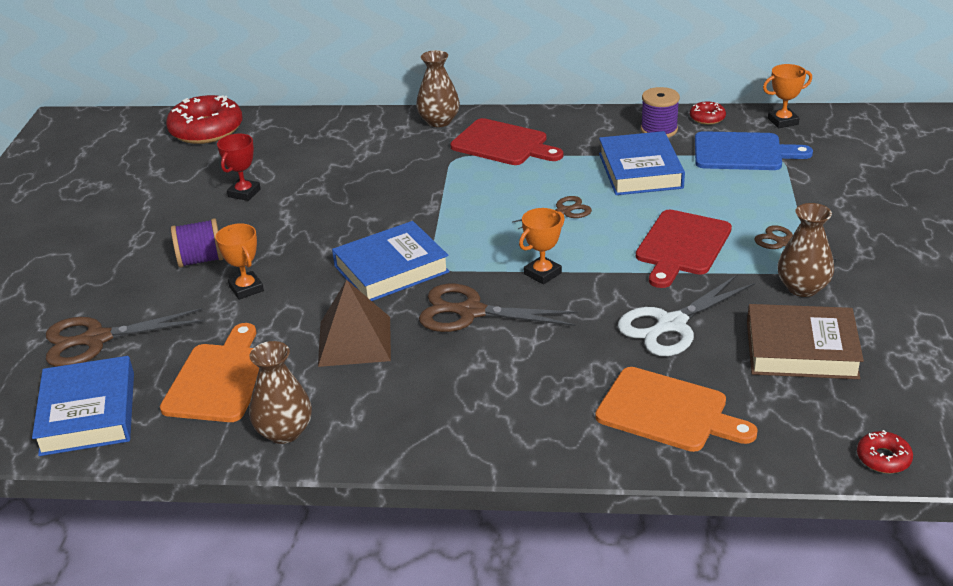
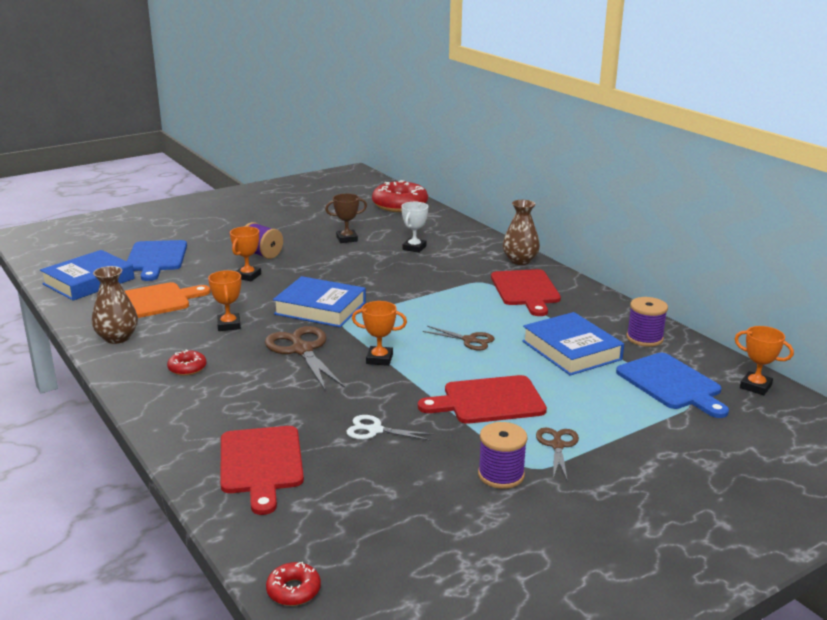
camera: 50 degrees right, 10 degrees down
(97, 339) = (156, 258): brown scissors -> blue cutting board
(244, 193) = (347, 239): red trophy -> brown trophy
(327, 163) = (414, 248): none -> white trophy
(355, 341) = (229, 325): brown pyramid -> orange trophy
(640, 170) = (571, 350): blue book -> blue book turned 75 degrees counterclockwise
(668, 411) = (261, 464): orange cutting board -> red cutting board
(671, 324) = (375, 430): white scissors -> white scissors, size x0.58
(707, 118) = (699, 352): red donut -> red donut (187, 368)
(801, 349) = (408, 501): brown book -> none
(802, 288) = (501, 475): brown vase -> purple spool

